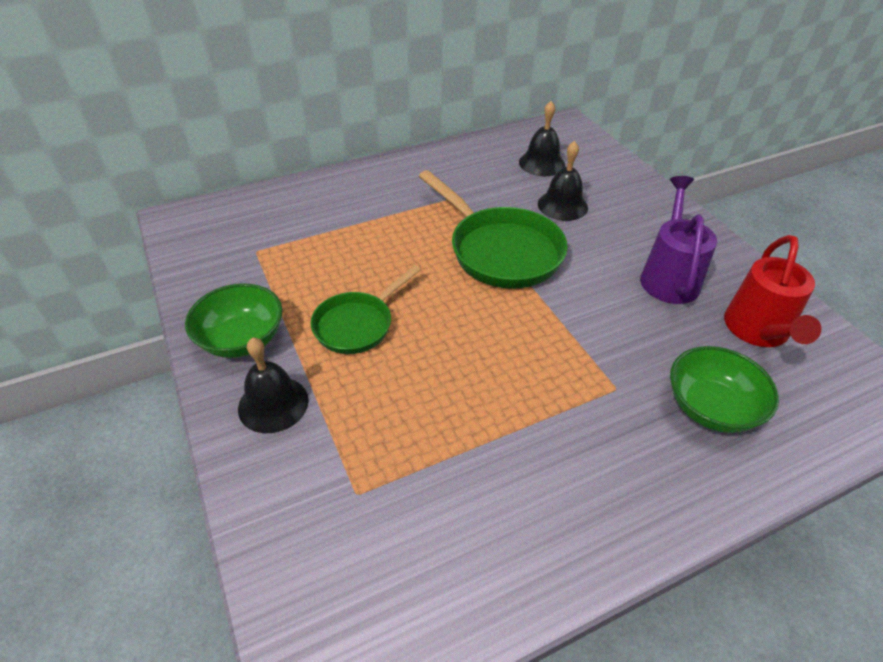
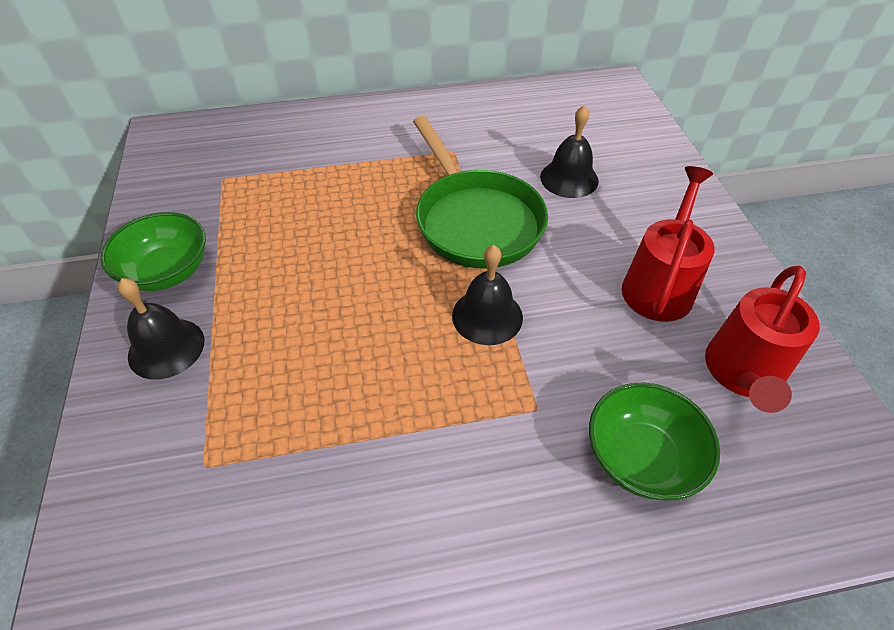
camera: 15 degrees right, 5 degrees up
(357, 324) = (287, 277): green pan -> none
(542, 163) = (566, 125): black bell -> black bell (487, 316)
(669, 276) = (659, 284): purple watering can -> red watering can

